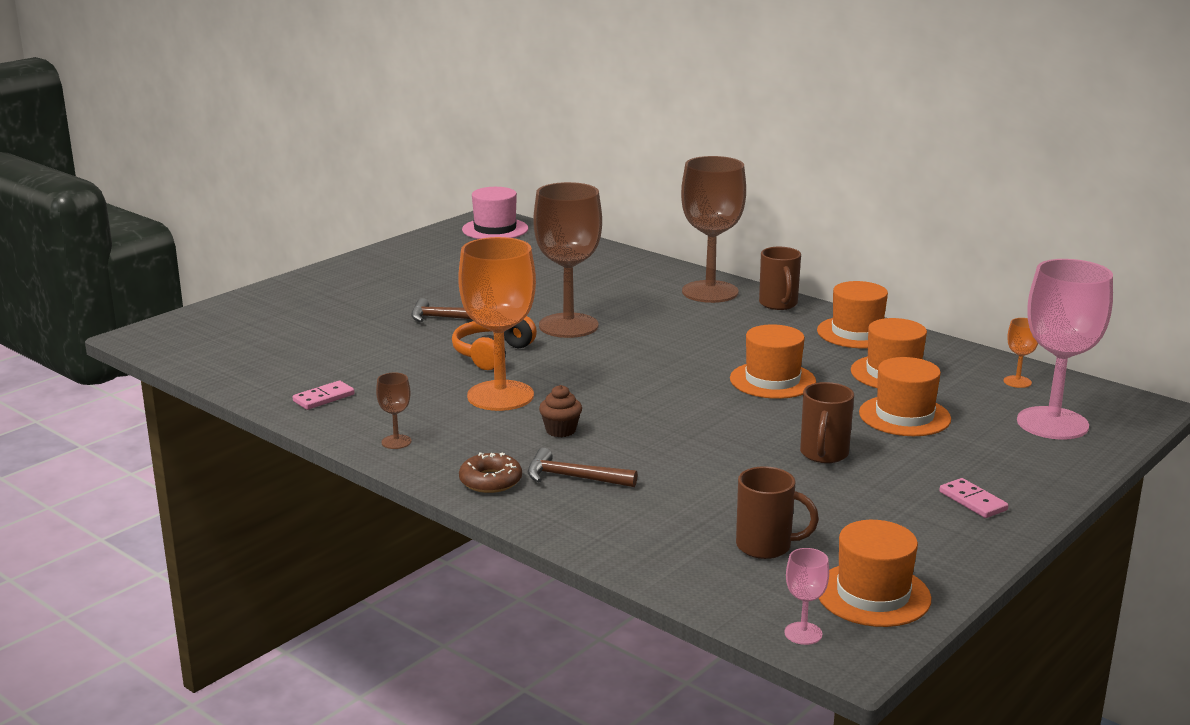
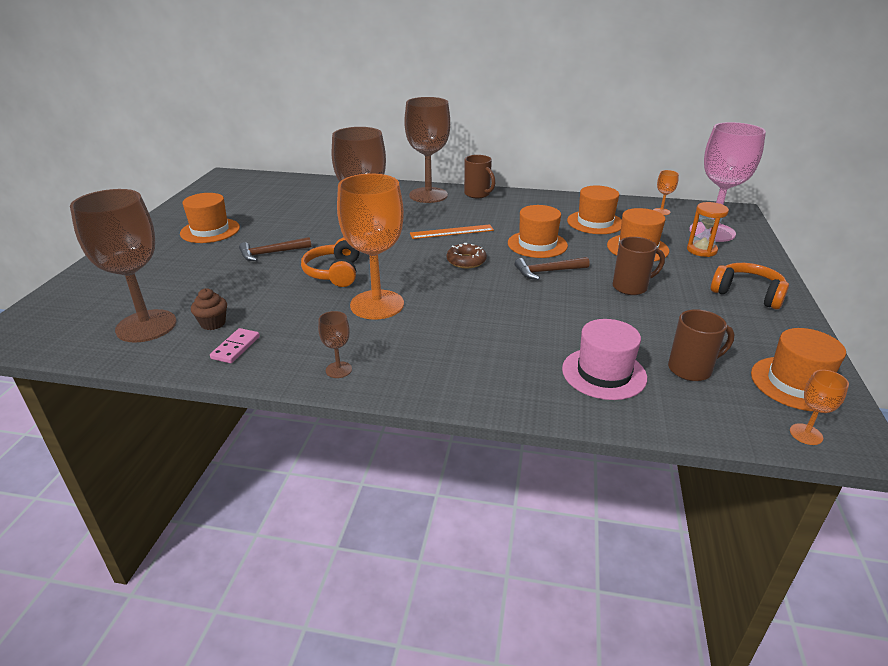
camera: 30 degrees left, 10 degrees up
(264, 358) = (146, 326): none -> brown goblet
(490, 481) = (450, 381): brown donut -> brown donut (466, 261)
(495, 229) = (238, 182): pink hat -> pink hat (604, 373)
(560, 430) = (451, 320): brown cupcake -> brown cupcake (213, 323)
(573, 477) = (505, 357): brown hammer -> brown hammer (547, 271)
(682, 342) = (452, 232): none -> orange ruler
(803, 633) = (806, 434): pink goblet -> orange goblet
(823, 454) = (631, 287): brown mug -> brown mug turned 90 degrees counterclockwise
(857, 333) = (543, 202): orange hat -> orange hat (210, 230)
(972, 501) = (747, 294): pink domino -> orange headphones
(995, 440) = (701, 250): none -> orange hourglass

